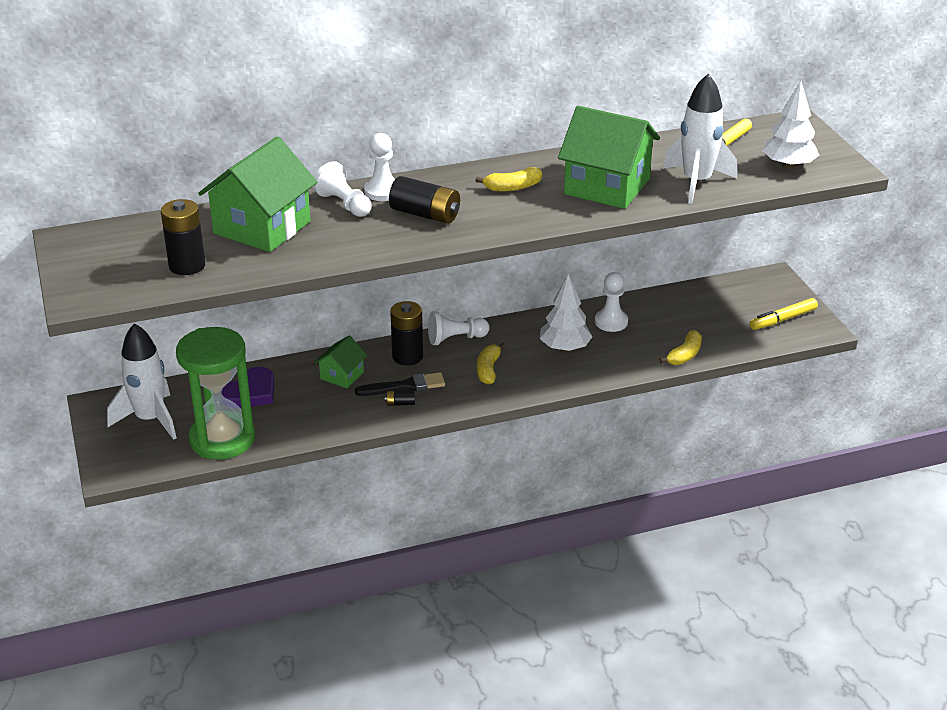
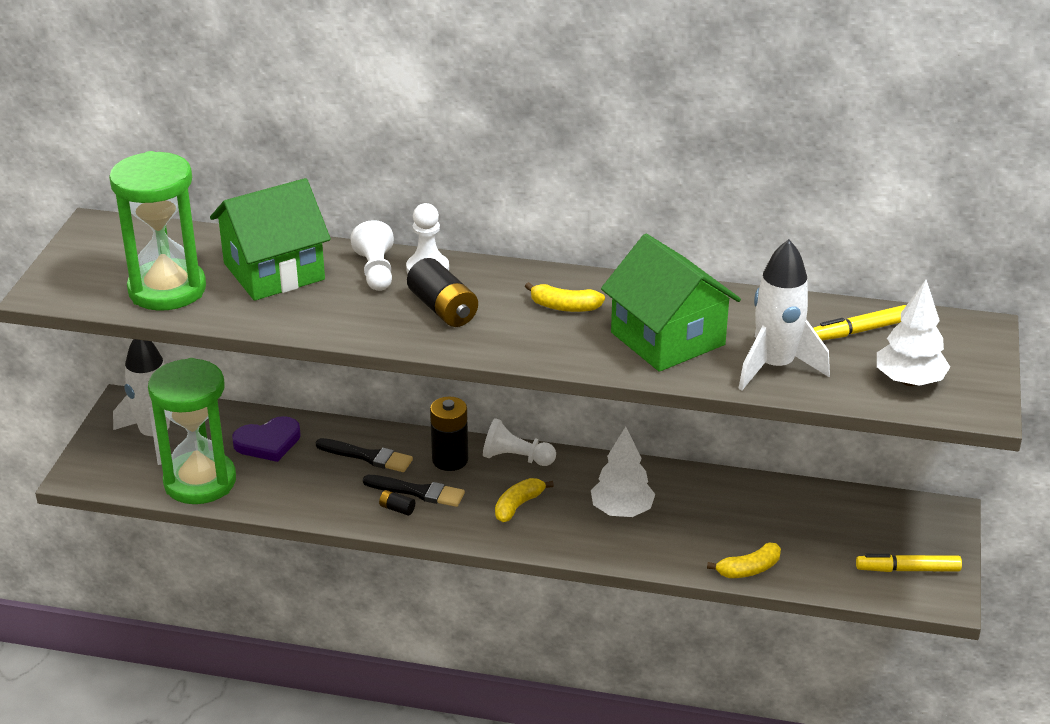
camera: 30 degrees right, 0 degrees up
(187, 266) = (167, 290): black battery -> green hourglass
(342, 375) = (368, 456): green house -> black brush
(611, 322) = (701, 499): white pawn -> none

